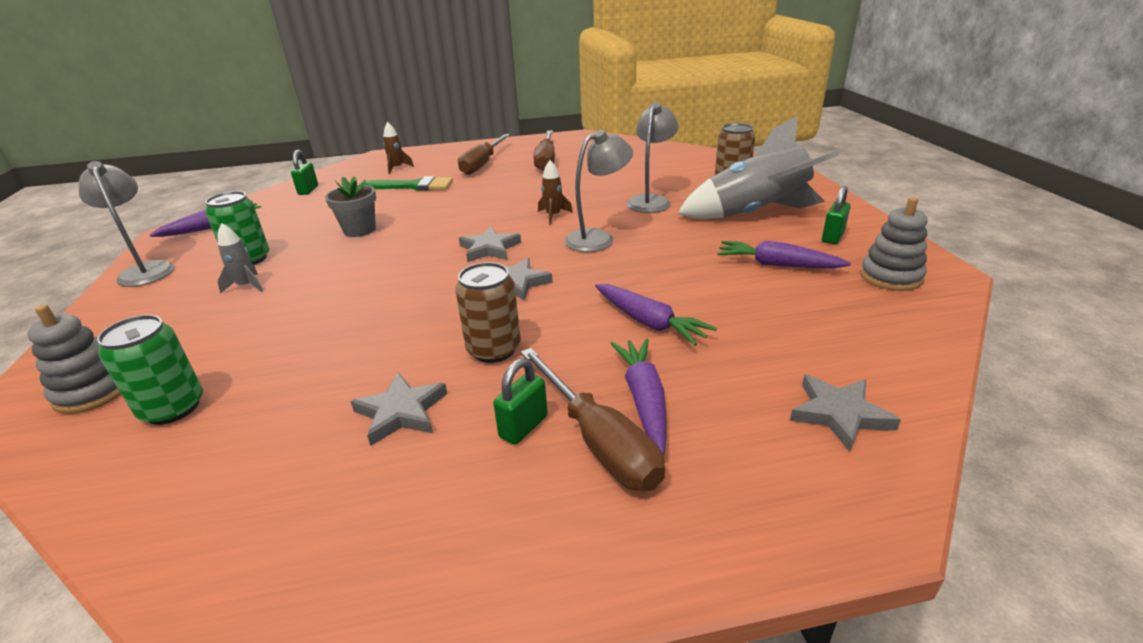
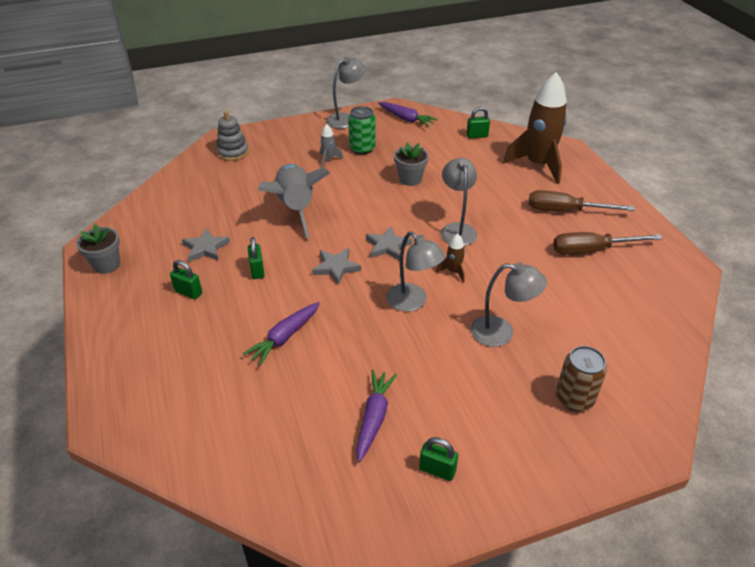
camera: 80 degrees right, 10 degrees up
(173, 408) = (218, 178): green can -> none
(369, 586) = (106, 264): none -> grey flower pot
(397, 168) = (538, 165): brown rocket -> brown rocket, size x2.41
(414, 186) = (499, 183): green brush -> none
(481, 210) = (457, 229): none -> grey lamp
(494, 349) = (257, 270): brown can -> green padlock
(598, 441) = (173, 321): brown screwdriver -> none
(644, 399) = (204, 337): purple carrot -> none
(755, 214) = (485, 412): grey rocket -> grey rocket (295, 208)
(839, 414) = (179, 426): grey star -> none
(890, 277) = (357, 500): grey stacking toy -> none

